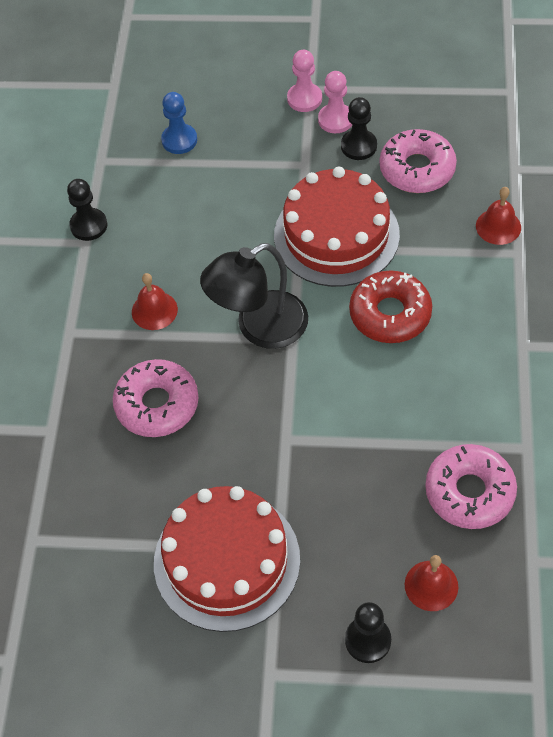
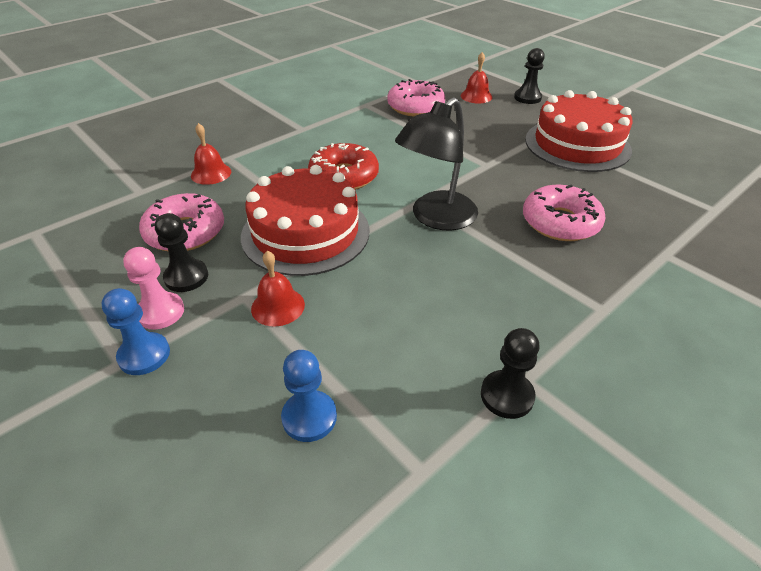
camera: 140 degrees left, 15 degrees down
(154, 310) = (507, 276): red bell -> red bell (278, 306)
(259, 327) = (436, 218): black lamp -> black lamp turned 120 degrees clockwise
(304, 99) = (144, 355): pink pawn -> blue pawn

